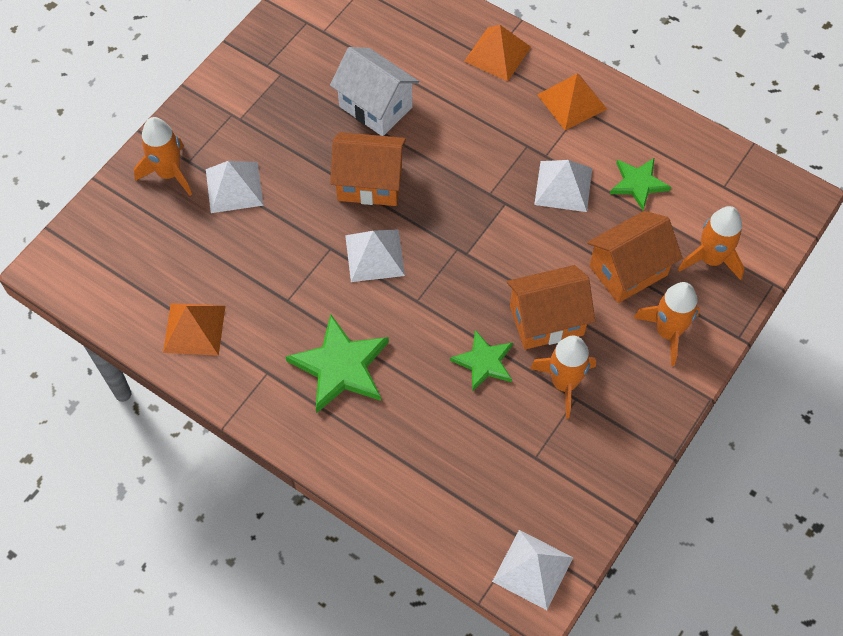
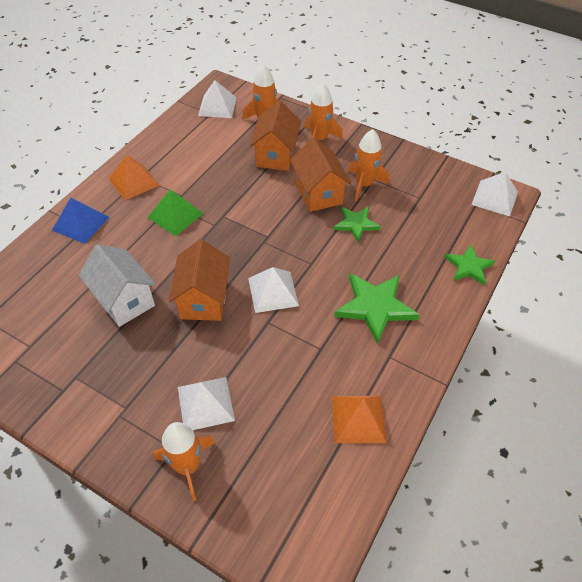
camera: 95 degrees left, 10 degrees down
(375, 107) = (124, 300): white house -> white house turned 75 degrees counterclockwise
(497, 54) = (80, 223): orange pyramid -> blue pyramid
(508, 150) = (175, 215): none -> green pyramid
(563, 186) = (208, 185): white pyramid -> white pyramid (217, 106)
(628, 270) = (276, 155): orange house -> orange house turned 45 degrees clockwise
(638, 184) = (207, 150): green star -> green star (468, 266)

